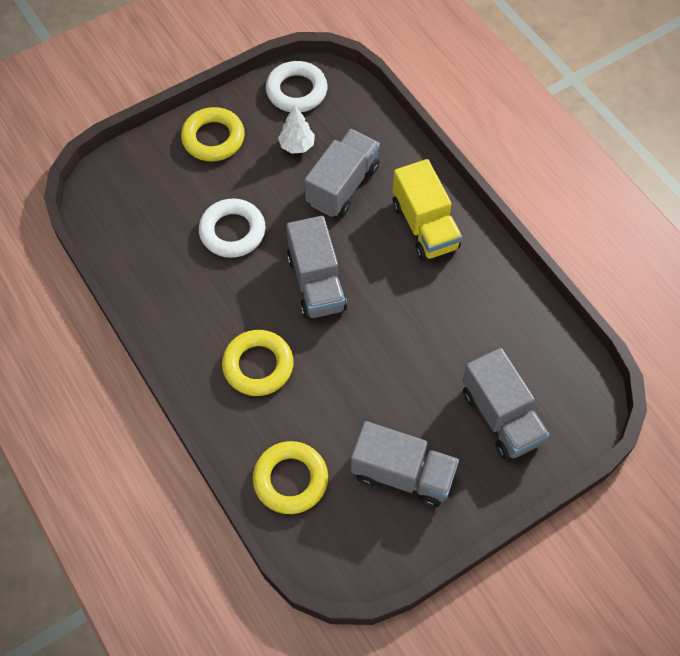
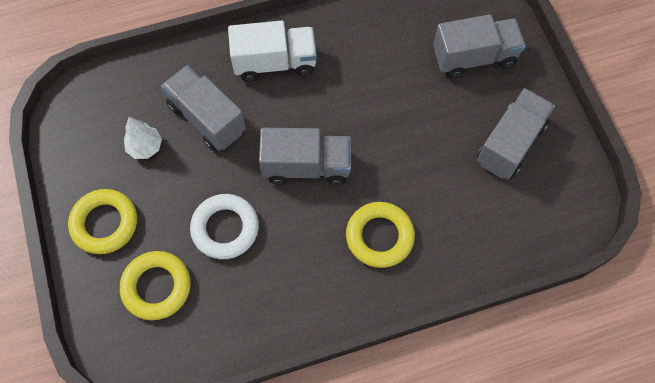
camera: 75 degrees left, 5 degrees up
(290, 480) = (498, 234): yellow ring -> yellow ring (156, 287)
(296, 91) = (78, 132): white ring -> none
(425, 226) = (275, 63): yellow truck -> white truck

